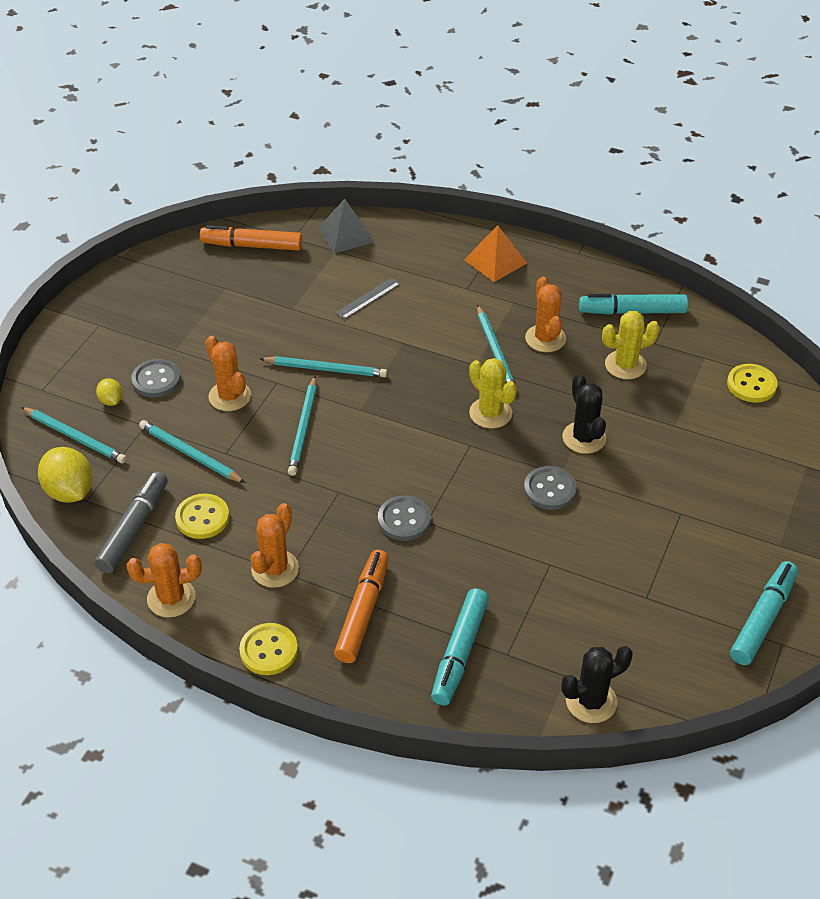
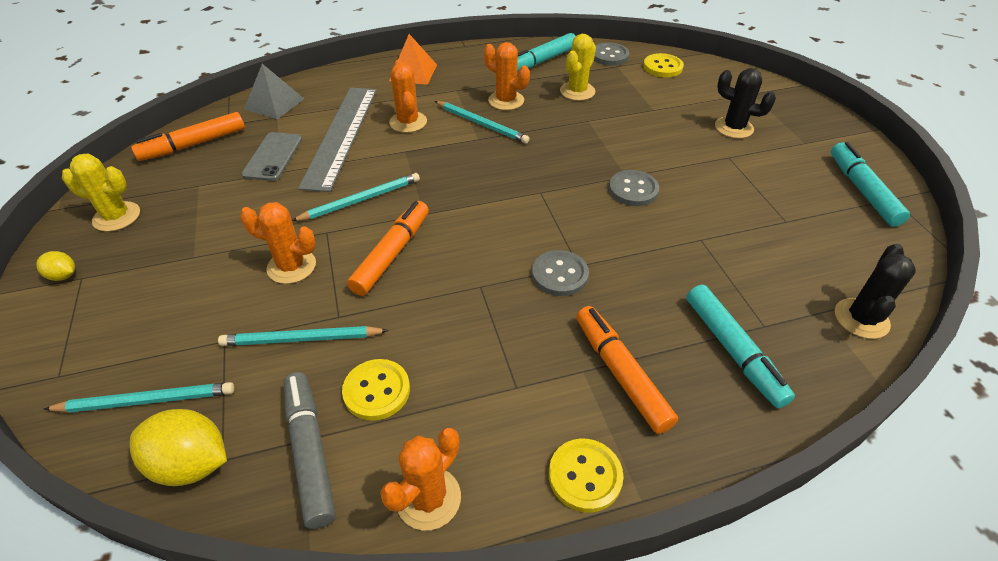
camera: 40 degrees left, 0 degrees up
(111, 401) = (161, 339): yellow lemon -> yellow lemon (63, 276)
(156, 380) = (197, 293): grey button -> grey button (609, 56)
(275, 569) = (501, 391): orange cactus -> orange cactus (408, 122)
(298, 291) = (273, 157): none -> grey phone
(303, 428) = (391, 254): turquoise pencil -> orange marker
(368, 298) = (341, 135): grey ruler -> grey ruler, size x2.35
(490, 413) = (528, 163): yellow cactus -> yellow cactus (117, 217)
(584, 438) = (610, 145): black cactus -> black cactus (734, 128)

